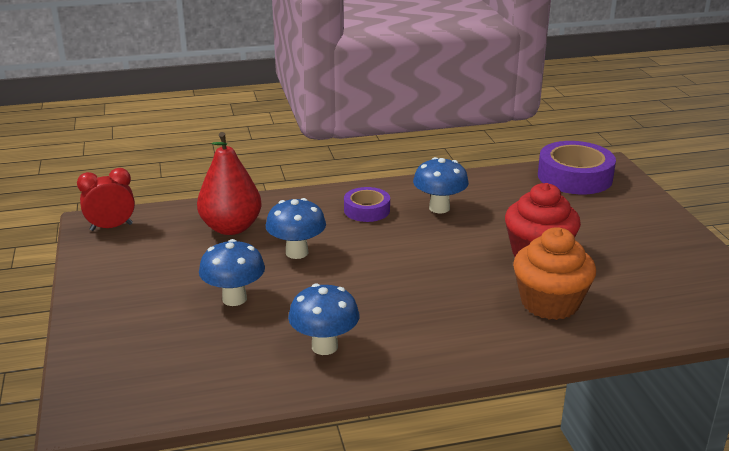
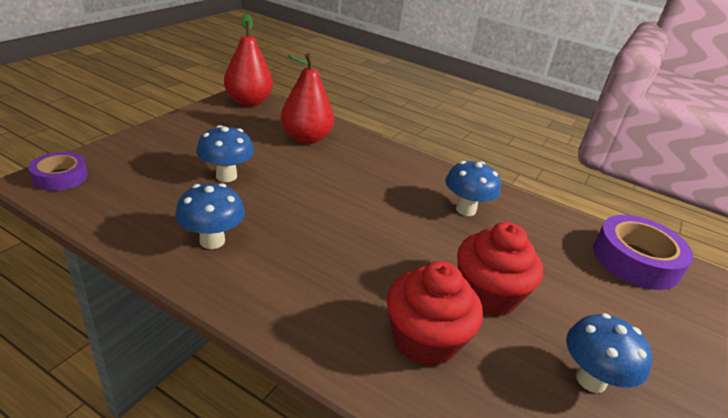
camera: 40 degrees right, 5 degrees up
(111, 227) = (248, 102): red clock -> red pear
(297, 252) = (313, 175): blue mushroom -> blue mushroom (591, 380)
(367, 210) = (409, 179): purple tape -> purple tape (60, 177)
(549, 303) = (425, 340): orange cupcake -> red cupcake

